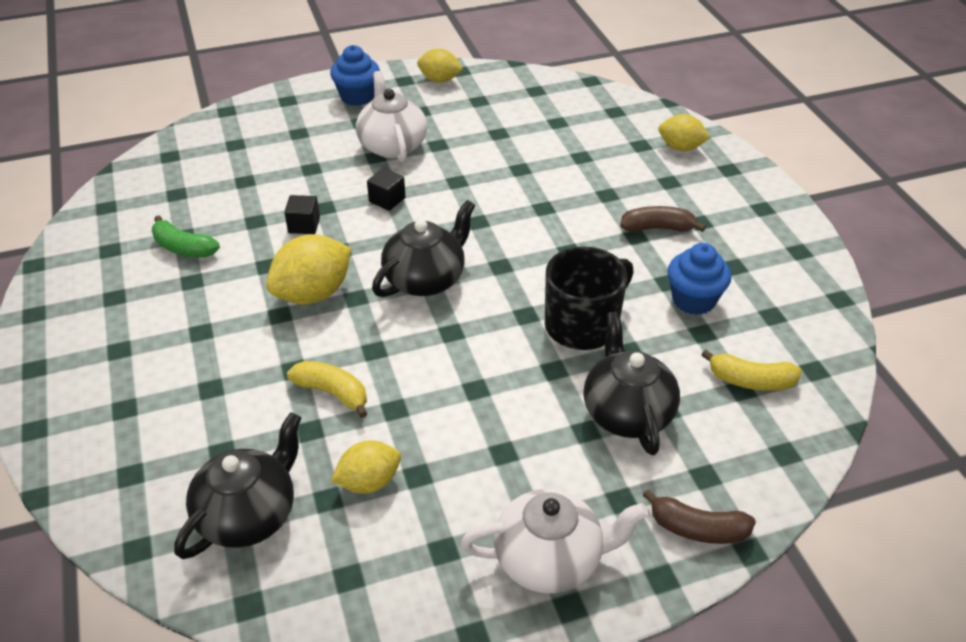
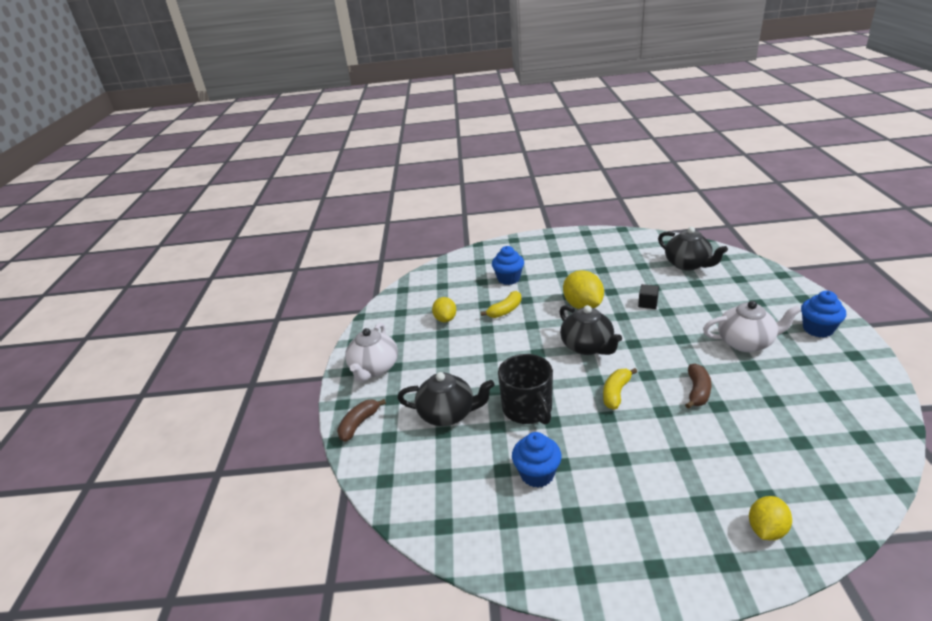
camera: 110 degrees right, 10 degrees down
(183, 248) = (630, 266): green banana -> none
(214, 407) = (508, 279): none -> blue cupcake
(249, 514) = (444, 288): black teapot -> black teapot (688, 264)
(387, 200) = (674, 336): black cube -> none
(439, 80) = (862, 375): yellow lemon -> none
(657, 228) = (630, 475): brown banana -> brown banana (697, 391)
(751, 381) = (448, 482): yellow banana -> yellow banana (616, 393)

